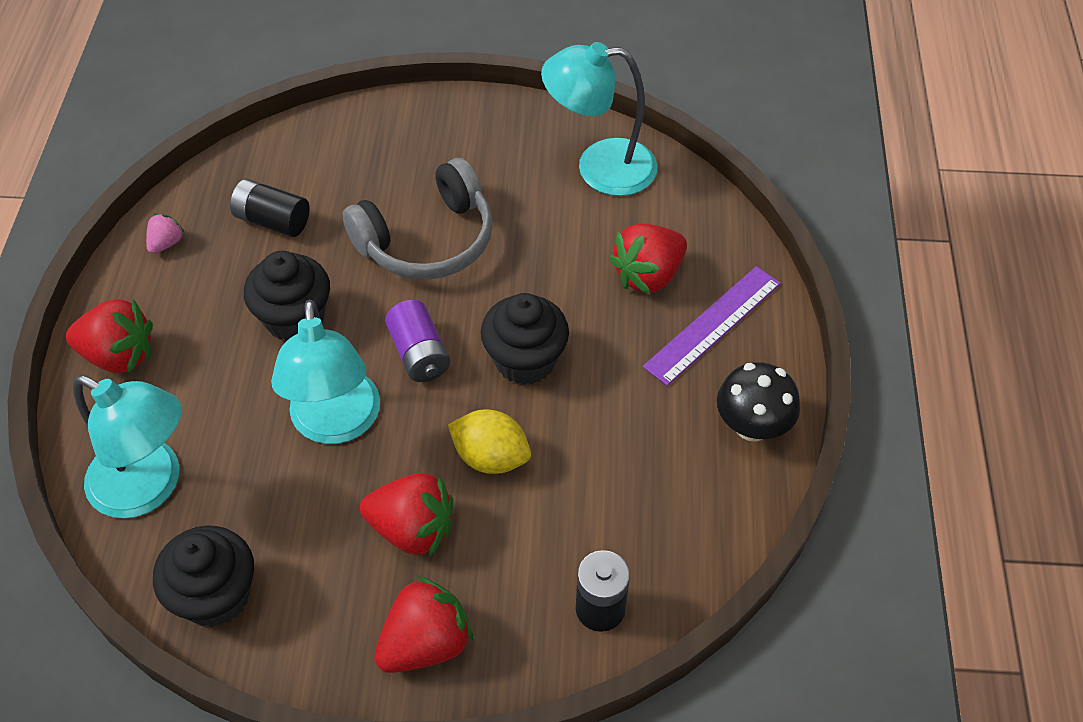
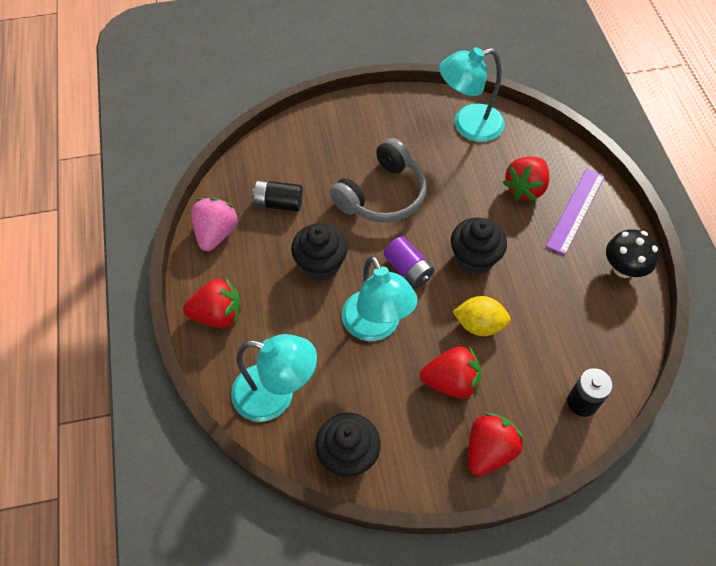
camera: 15 degrees left, 5 degrees up
(166, 243) = (216, 233): pink strawberry -> pink strawberry, size x1.94

